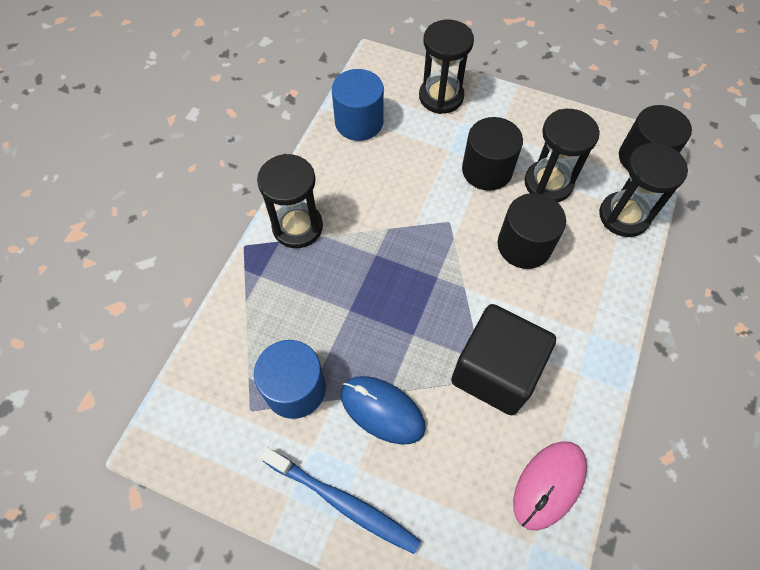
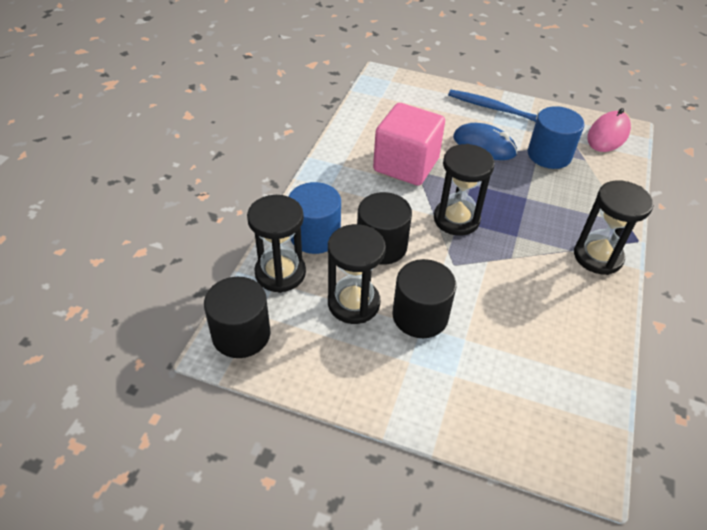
camera: 175 degrees right, 15 degrees down
(359, 122) = (579, 370): blue cylinder -> blue cylinder (315, 235)
(441, 97) = (486, 411): black hourglass -> black hourglass (456, 219)
(495, 372) = (406, 165): black cube -> pink cube
(549, 485) = (370, 116): pink mouse -> pink mouse (608, 135)

